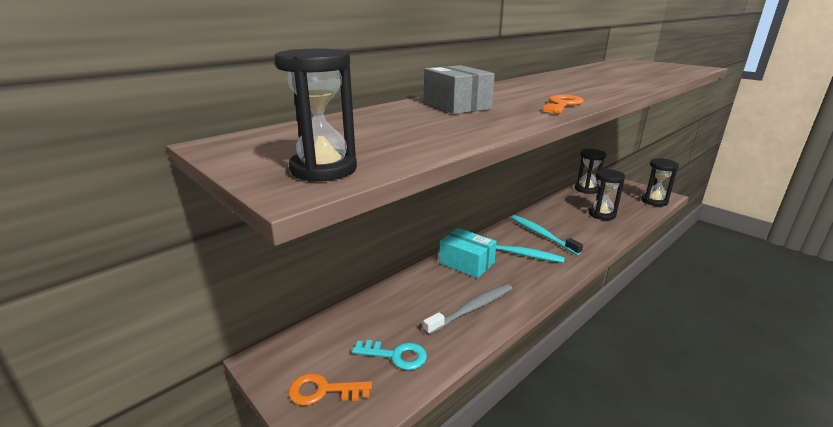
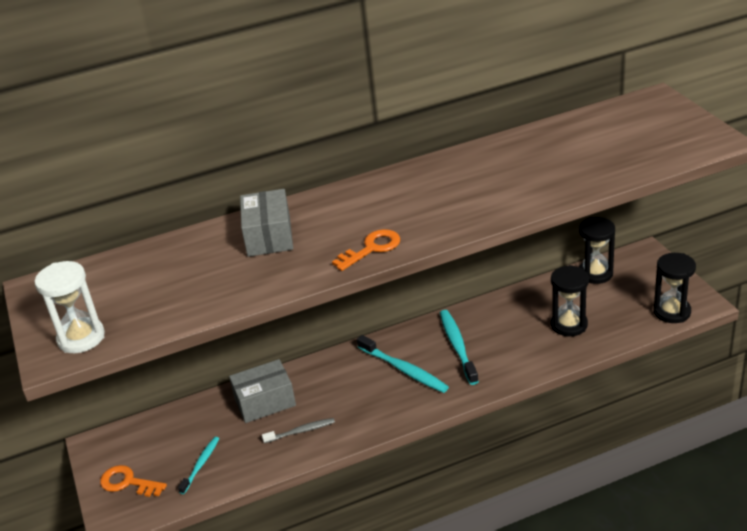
camera: 25 degrees right, 10 degrees up
(323, 169) = (81, 338): black hourglass -> white hourglass
(395, 355) = (201, 464): turquoise key -> turquoise toothbrush
(421, 292) = (265, 401): none -> grey box
(466, 263) = (337, 373): turquoise box -> none
(472, 309) = (301, 431): grey toothbrush -> grey toothbrush, size x0.61

